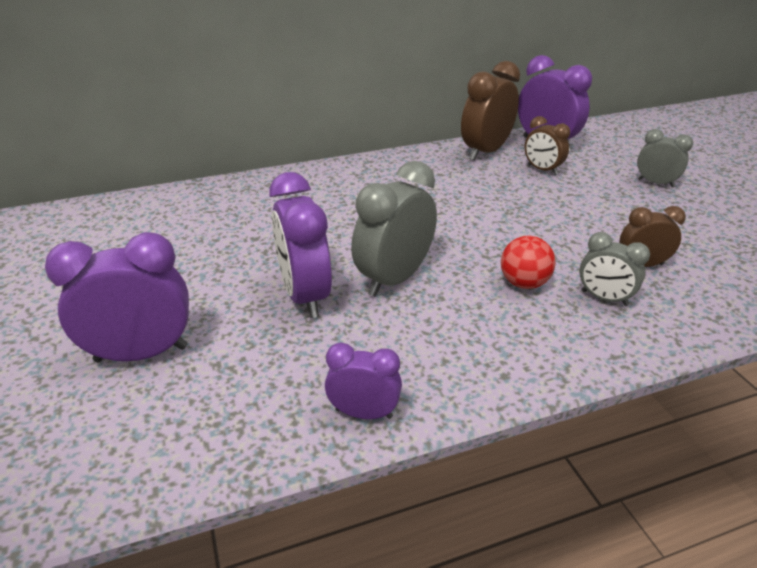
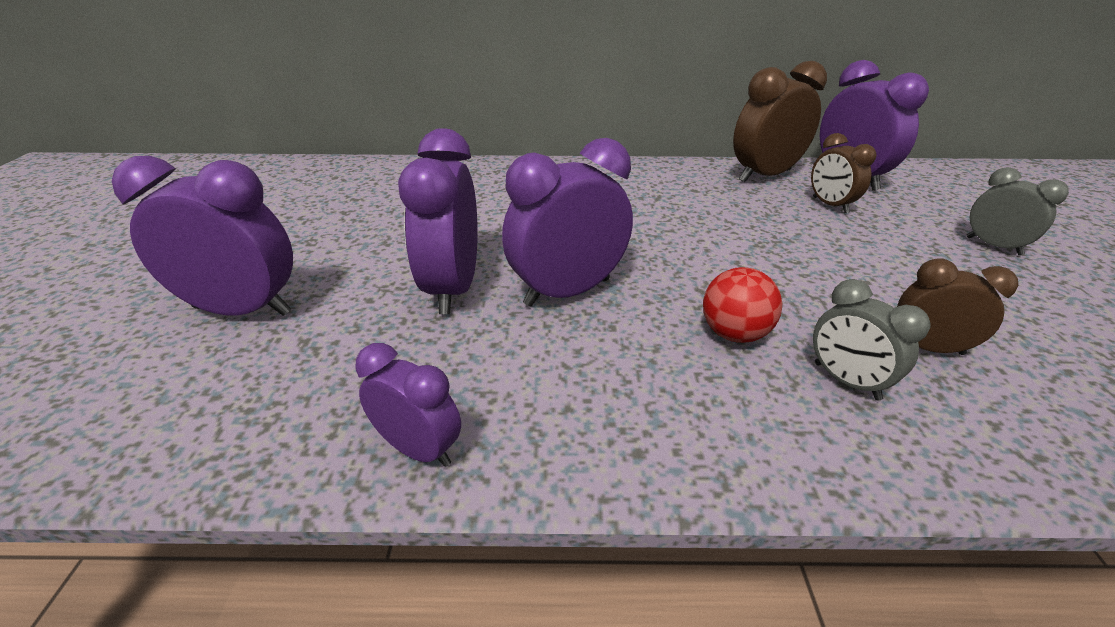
camera: 20 degrees right, 0 degrees up
(394, 279) = (567, 292): grey clock -> purple clock

